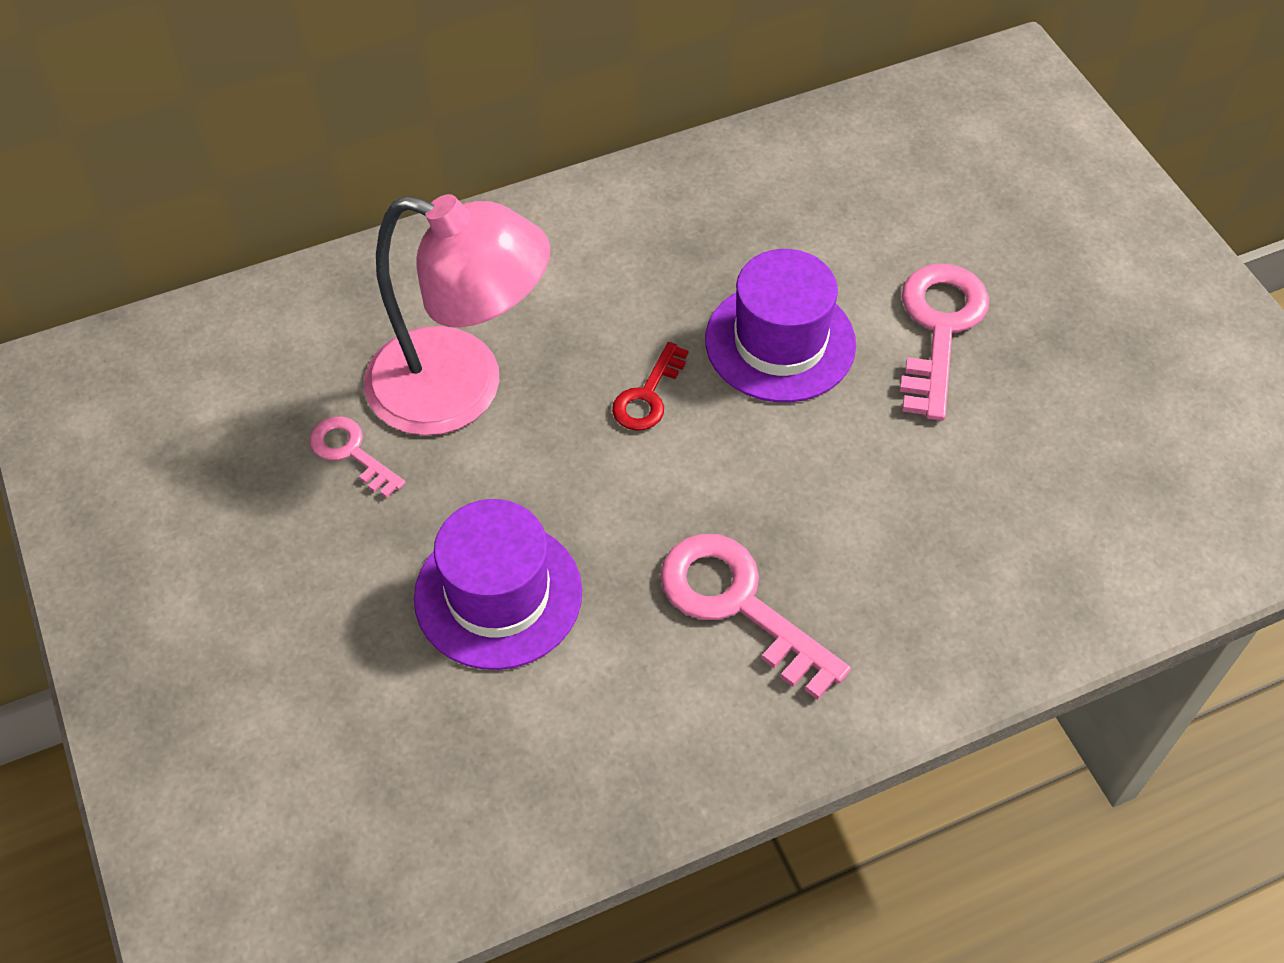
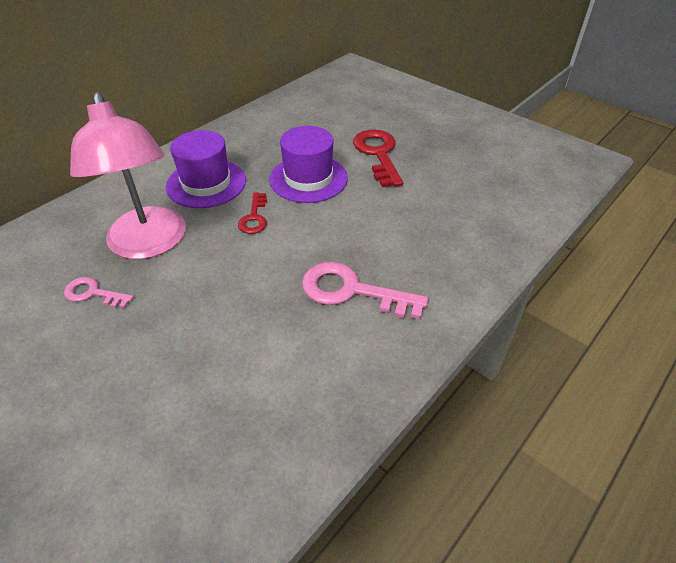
camera: 25 degrees left, 10 degrees down
(461, 389) = (149, 244): pink lamp -> pink lamp turned 75 degrees clockwise
(498, 594) = (214, 333): purple hat -> purple hat (206, 183)
(939, 329) = (378, 154): pink key -> red key

